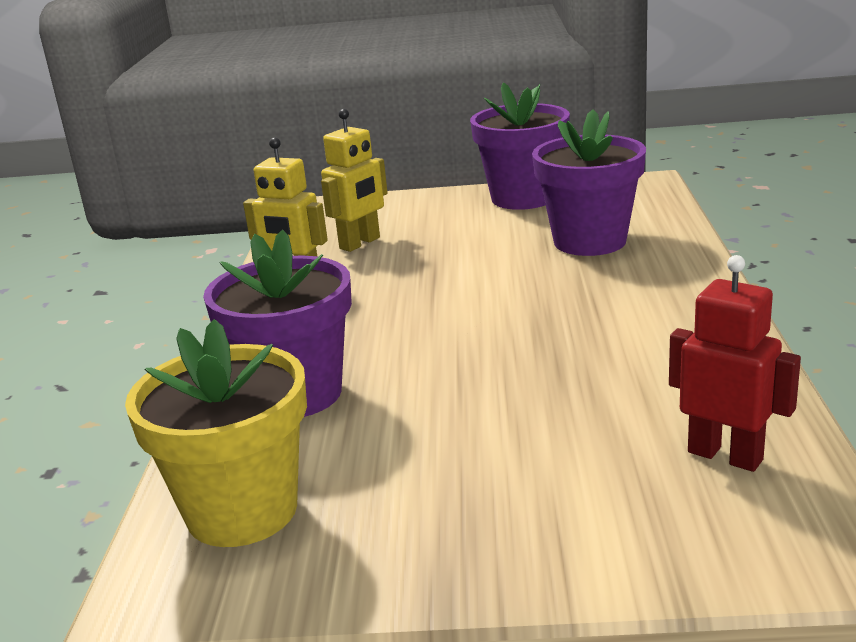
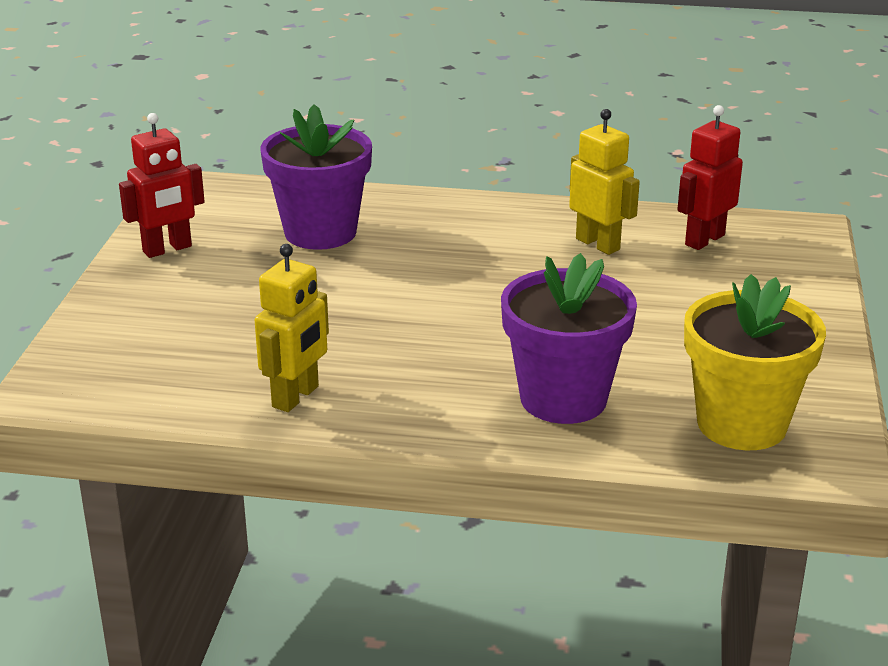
camera: 85 degrees left, 5 degrees up
(360, 243) = (216, 353): yellow robot -> yellow robot (598, 244)
(523, 198) = (167, 249): purple flower pot -> red robot

